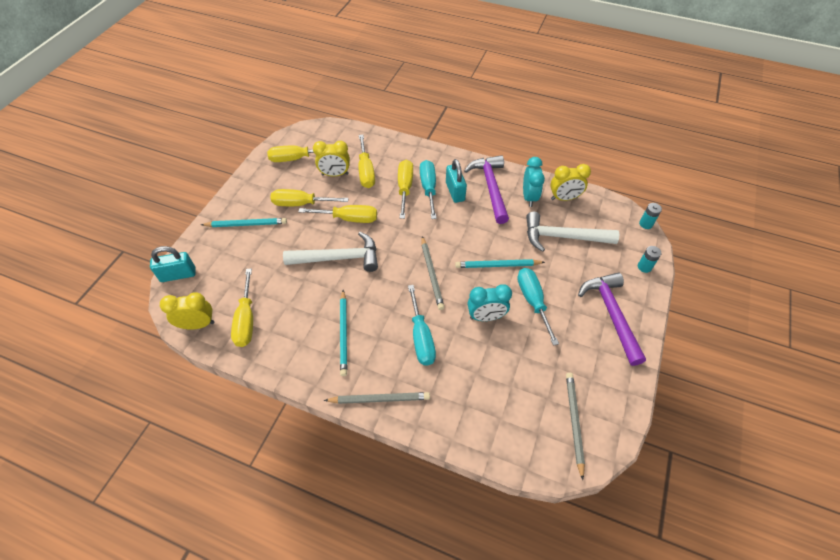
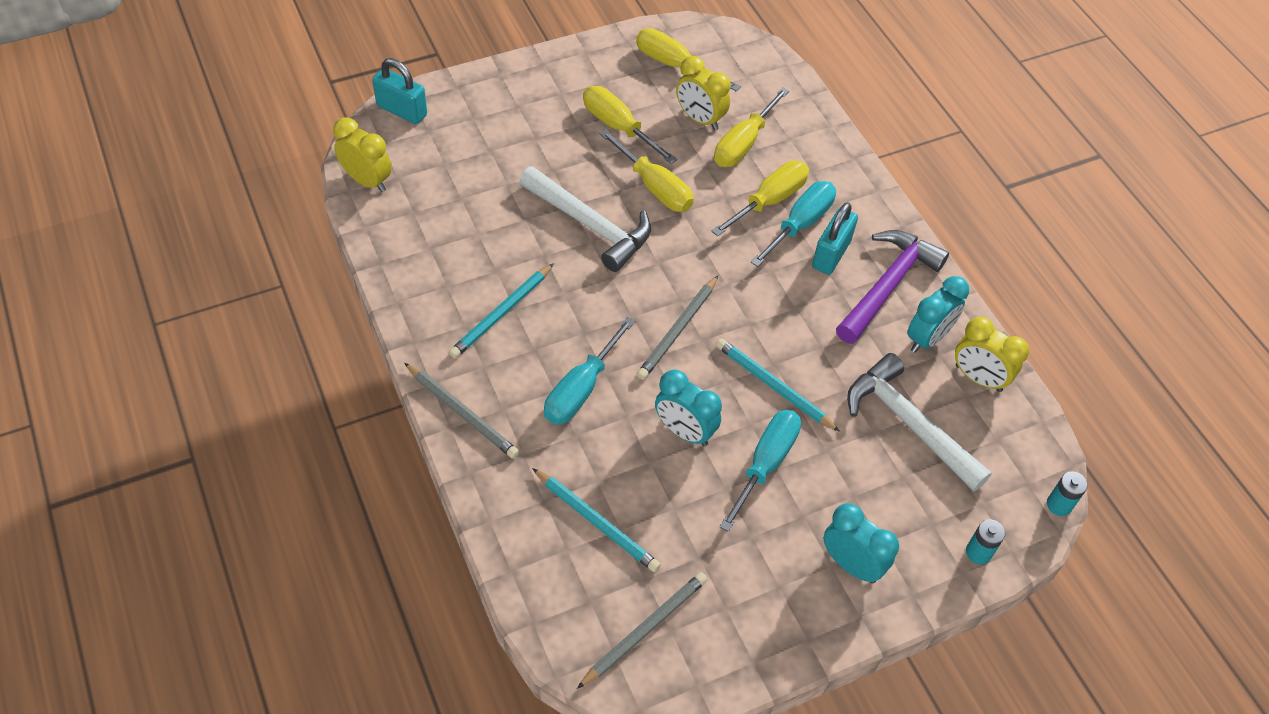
camera: 40 degrees right, 0 degrees up
(246, 224) = (530, 105): turquoise pencil -> turquoise pencil (596, 522)
(246, 320) = (419, 215): yellow screwdriver -> none
(611, 314) = (851, 564): purple hammer -> turquoise clock

